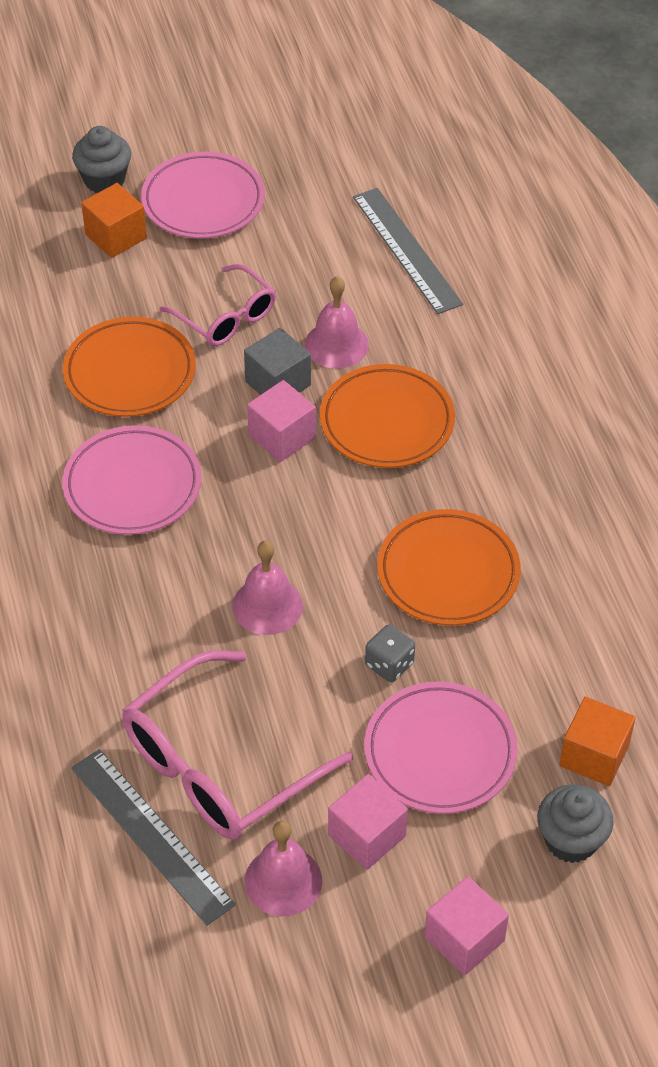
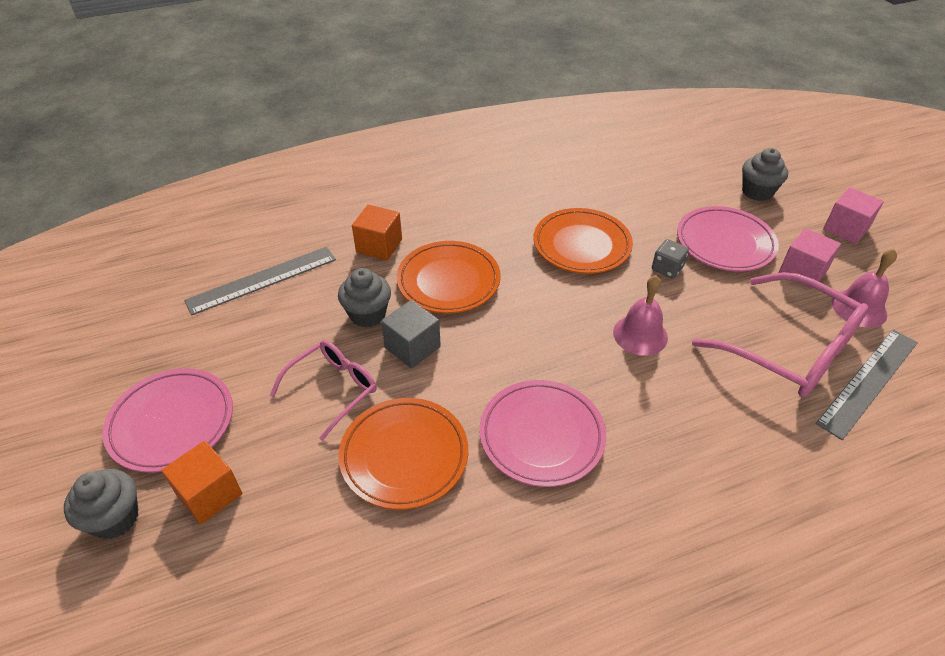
camera: 95 degrees left, 5 degrees down
(282, 436) = (470, 340): pink cube -> none
(336, 344) = (367, 314): pink bell -> grey cupcake
(594, 755) = (696, 184): orange cube -> orange cube (379, 246)

